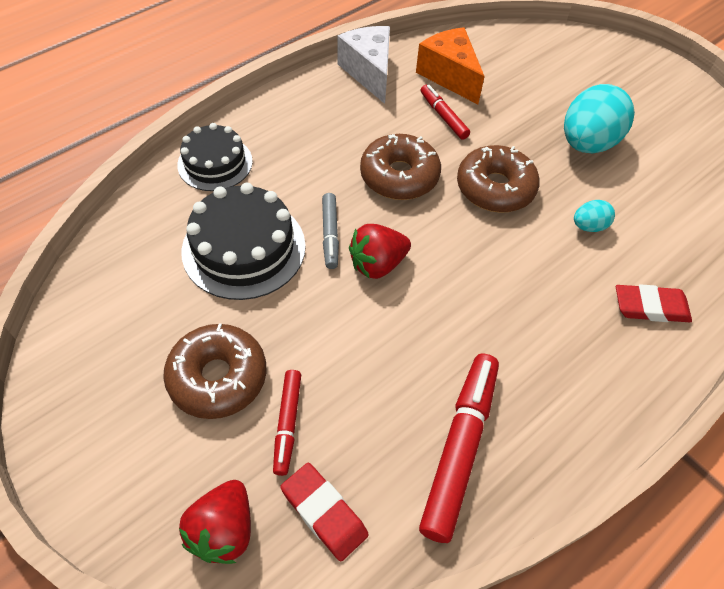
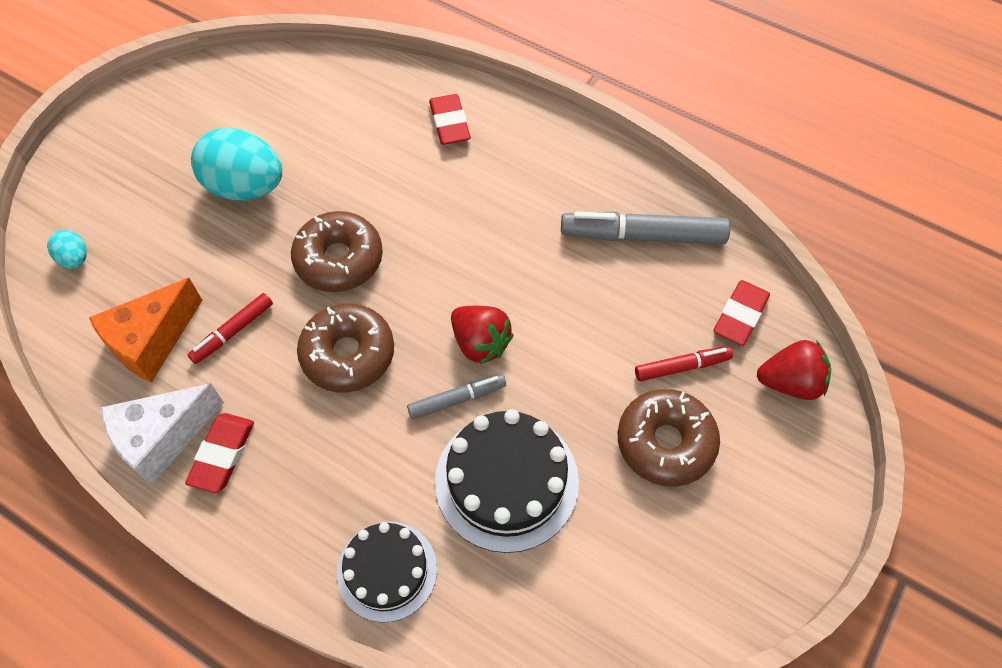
camera: 105 degrees left, 5 degrees up
(344, 98) = (222, 454): none -> red eraser
(460, 448) = (643, 236): red marker -> grey marker
(589, 226) = (368, 174): turquoise egg -> turquoise egg (75, 259)

